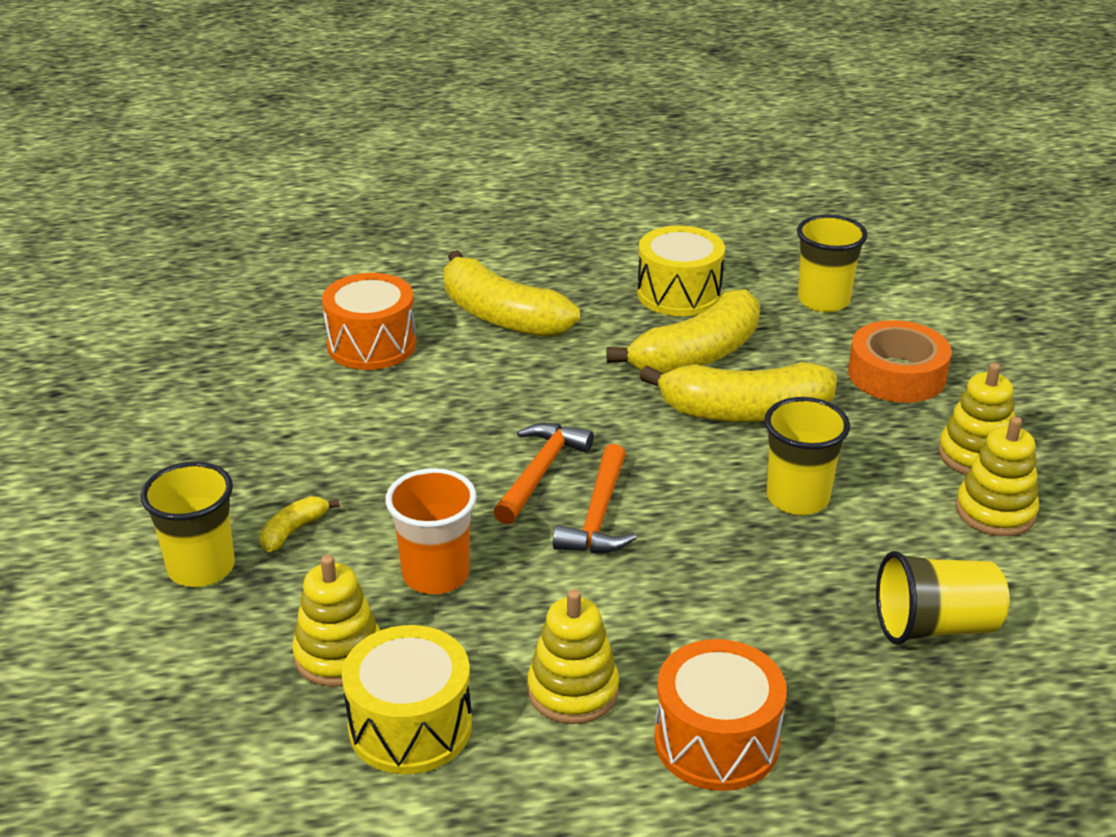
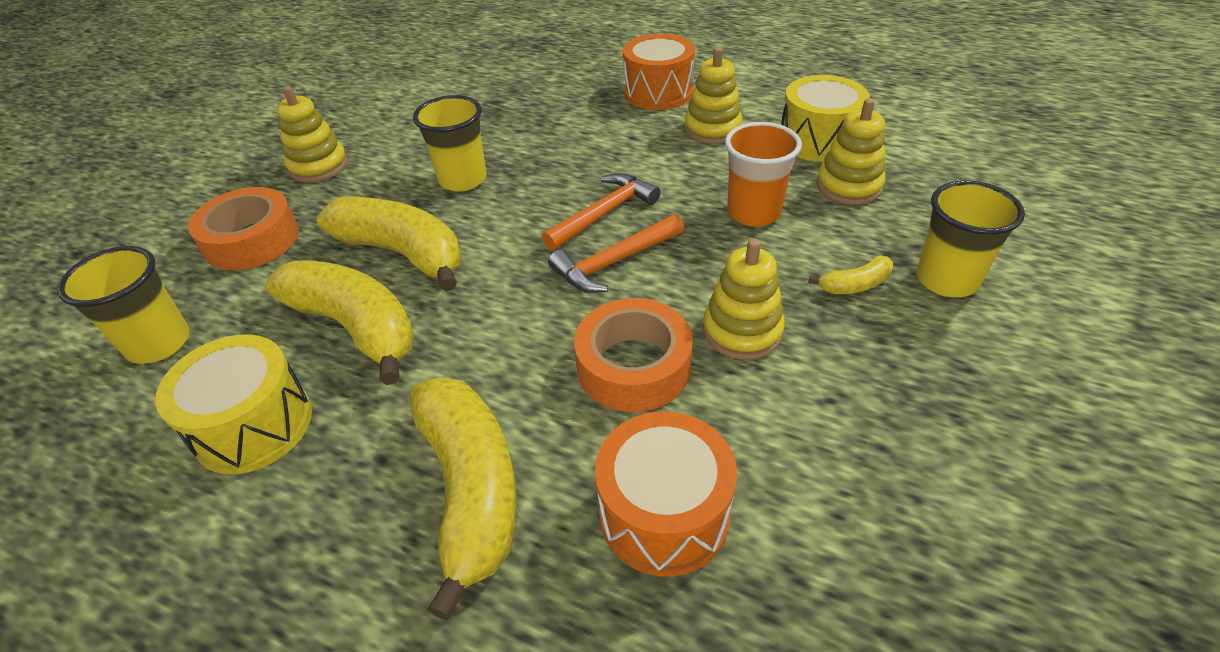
camera: 145 degrees left, 10 degrees up
(452, 405) = (633, 366): none -> orange tape
(697, 355) = (356, 327): yellow banana -> yellow banana turned 45 degrees clockwise
(934, 626) = (493, 100): yellow cup -> none
(995, 512) = (370, 135): yellow stacking toy -> yellow stacking toy (742, 331)

